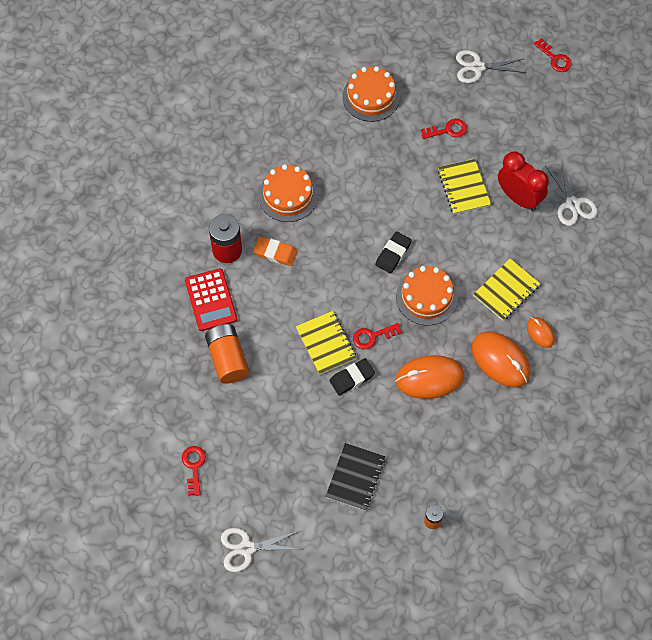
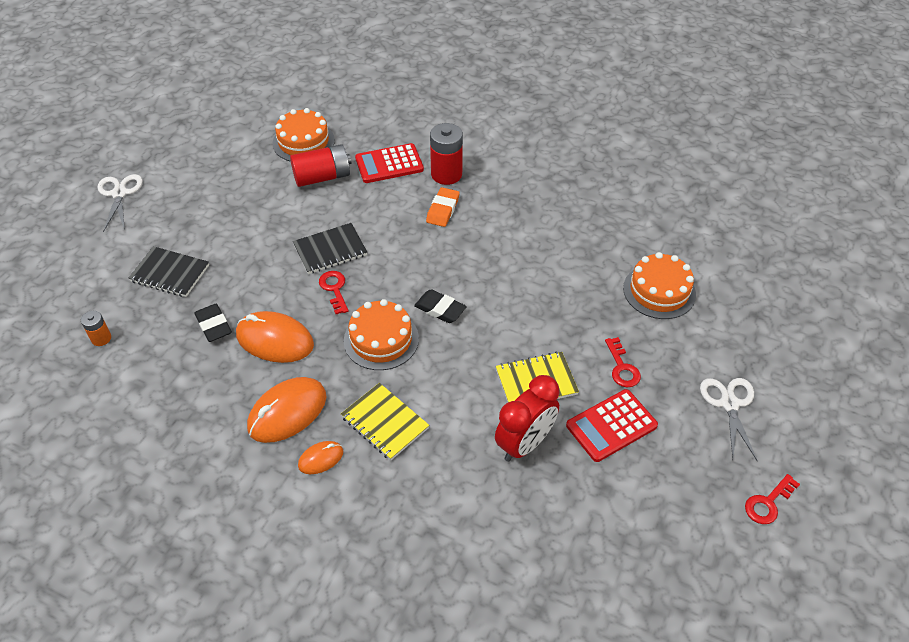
camera: 90 degrees right, 15 degrees down
(194, 466) = (213, 157): red key -> none
(227, 359) = (322, 177): orange battery -> red battery
(288, 195) = (514, 219): orange cake -> orange cake (303, 142)
(326, 343) = (330, 250): yellow notebook -> black notebook
(352, 378) = (286, 271): black eraser -> black eraser (214, 325)
(429, 378) = (275, 340): orange mouse -> orange mouse turned 60 degrees counterclockwise
(500, 142) = (611, 425): none -> red calculator
(572, 204) = (518, 511): white scissors -> none

